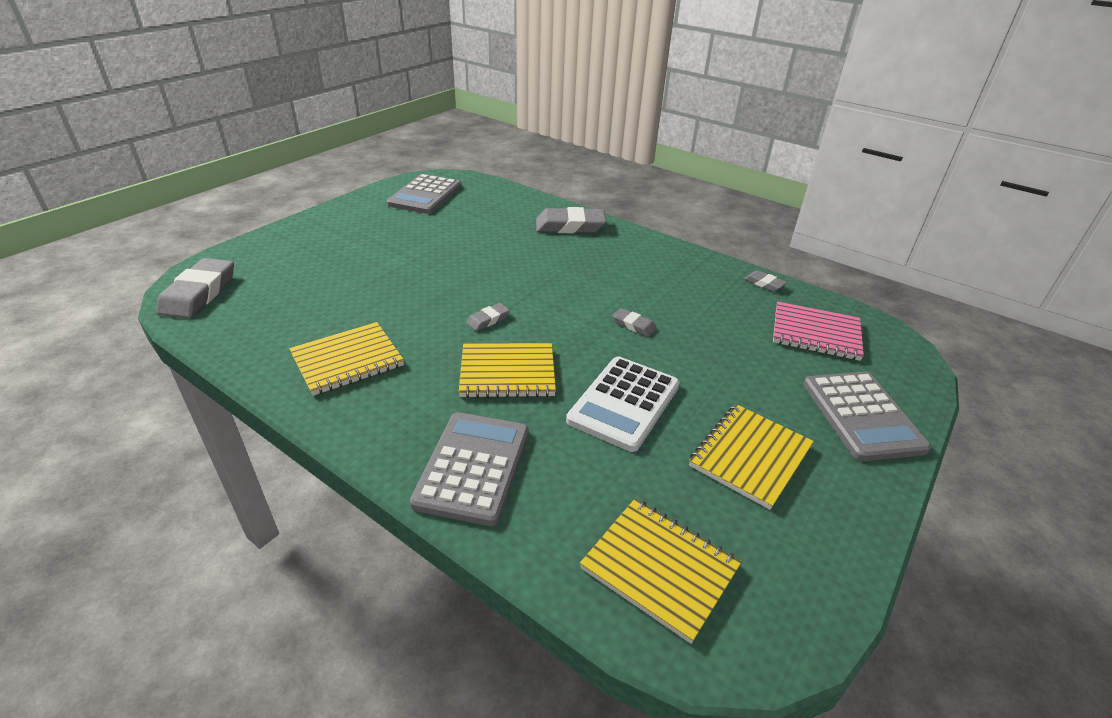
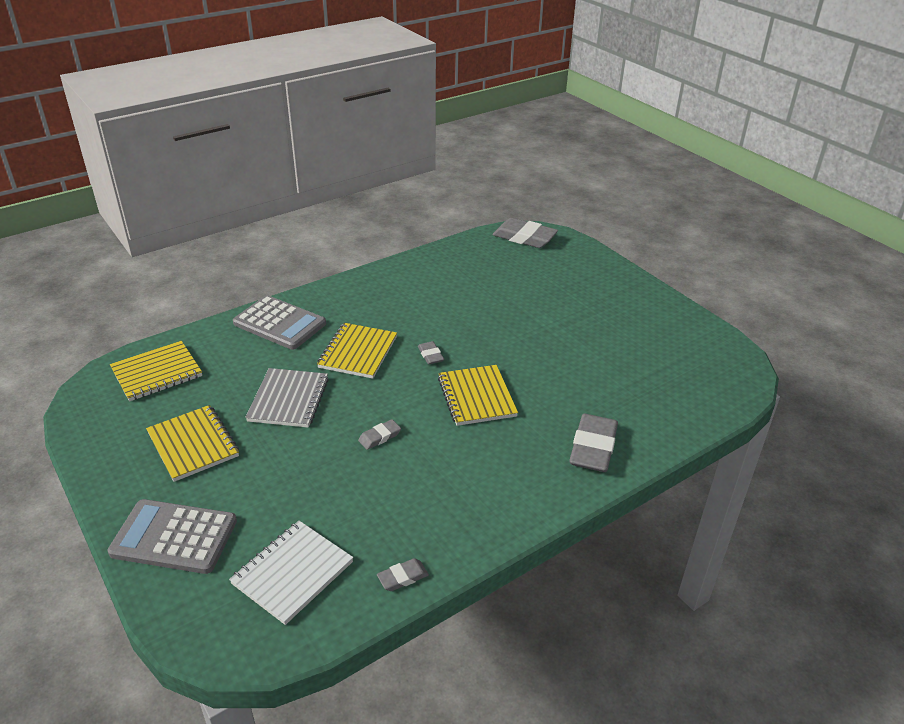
camera: 110 degrees right, 0 degrees up
(347, 360) = (412, 289): yellow notebook -> yellow notebook (476, 397)
(425, 195) = (691, 353): grey calculator -> none
(624, 403) = (288, 400): white calculator -> grey notebook
(815, 333) = (292, 573): pink notebook -> white notebook

